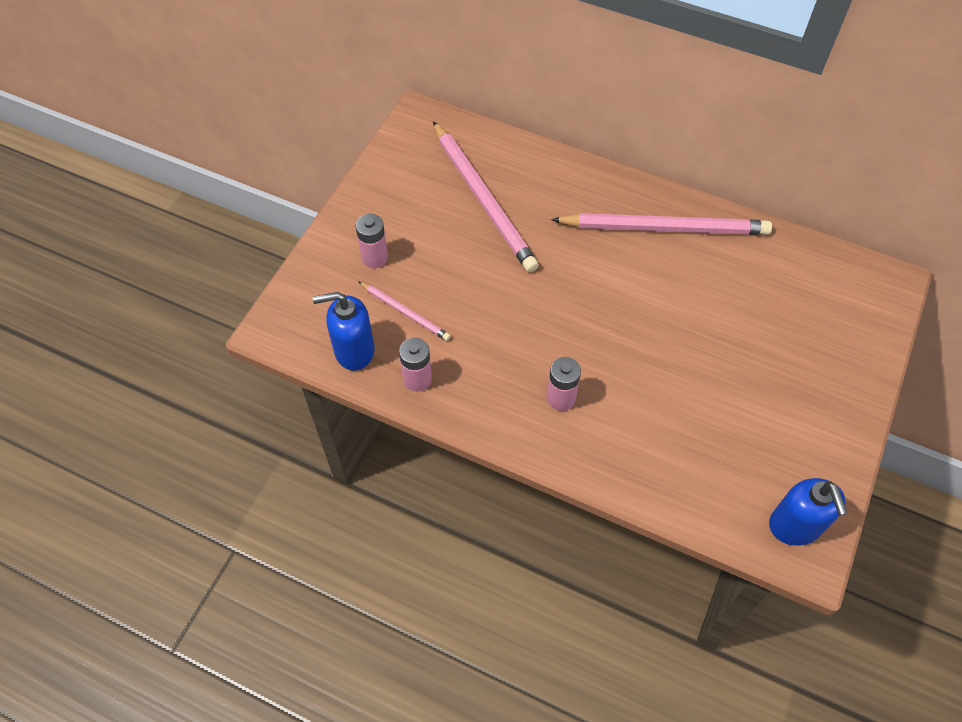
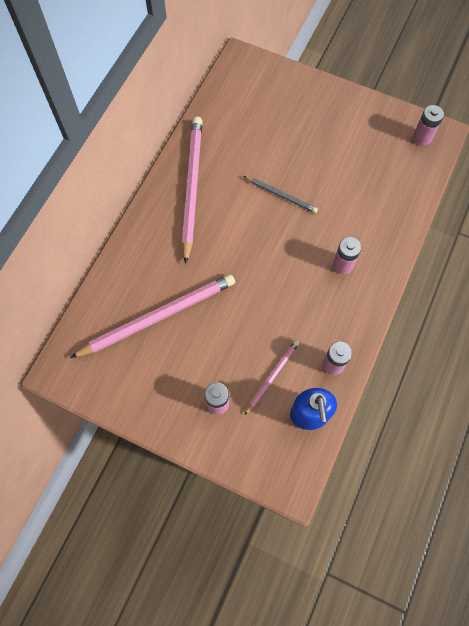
camera: 90 degrees left, 10 degrees up
(664, 327) = (281, 195): none -> grey pencil
(795, 526) = (422, 138): blue soap dispenser -> pink battery

